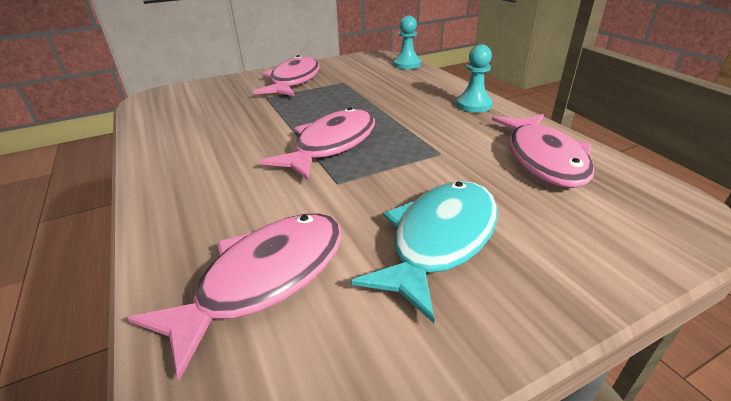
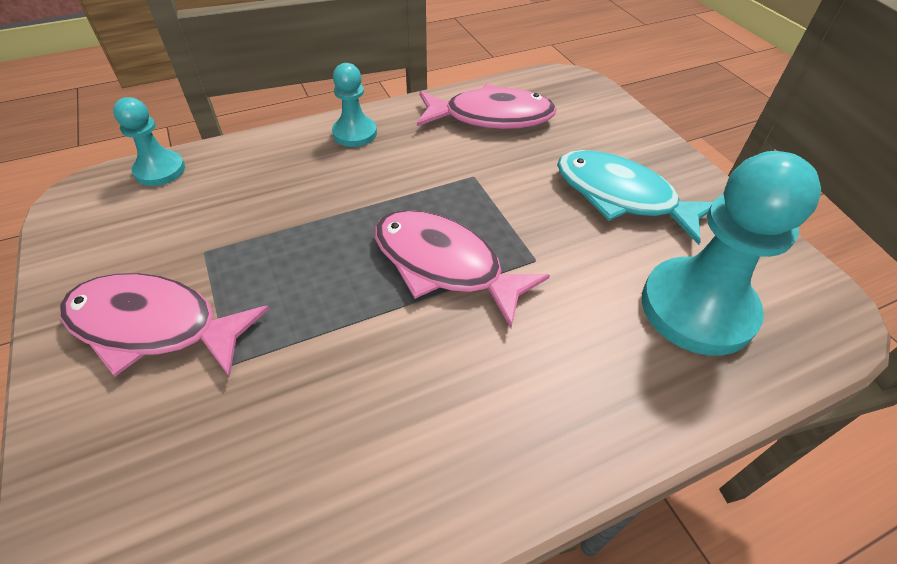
camera: 90 degrees left, 15 degrees up
(264, 279) = (697, 308): pink fish -> turquoise pawn

